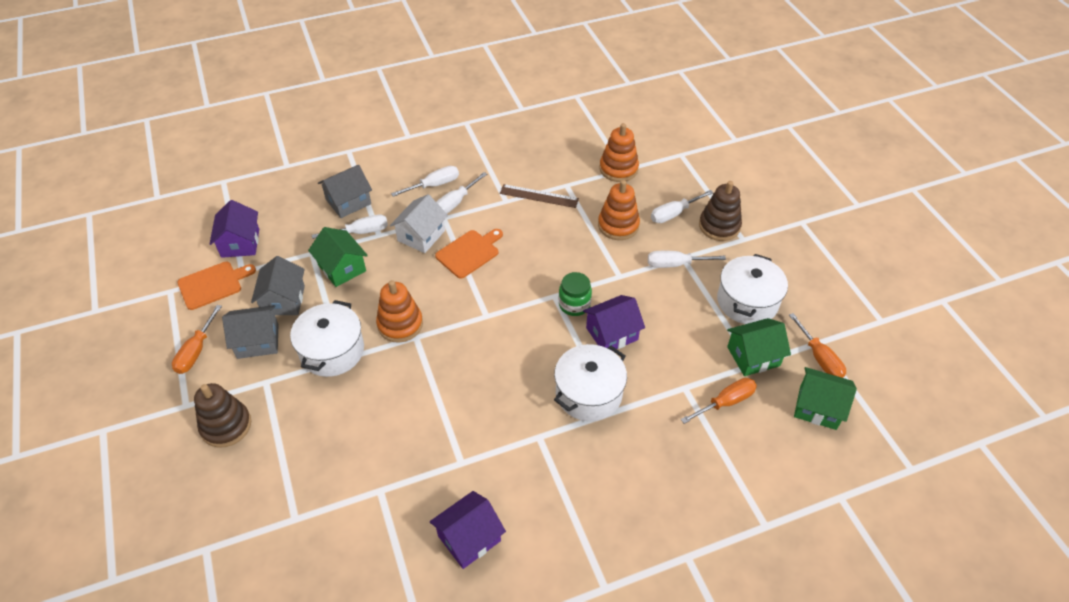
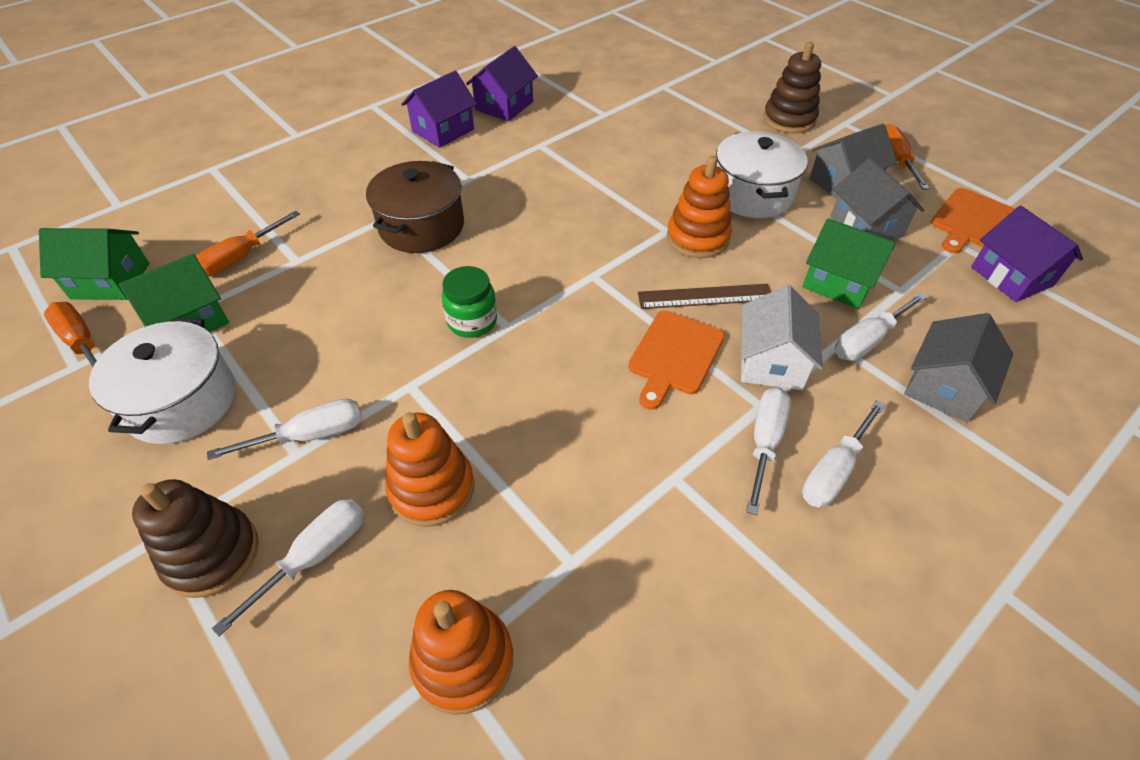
camera: 160 degrees right, 0 degrees up
(539, 196) = (616, 511): brown ruler -> brown ruler (705, 297)
(588, 393) = (421, 226): white pot -> brown pot
(612, 334) = (405, 297): purple house -> purple house (443, 130)

